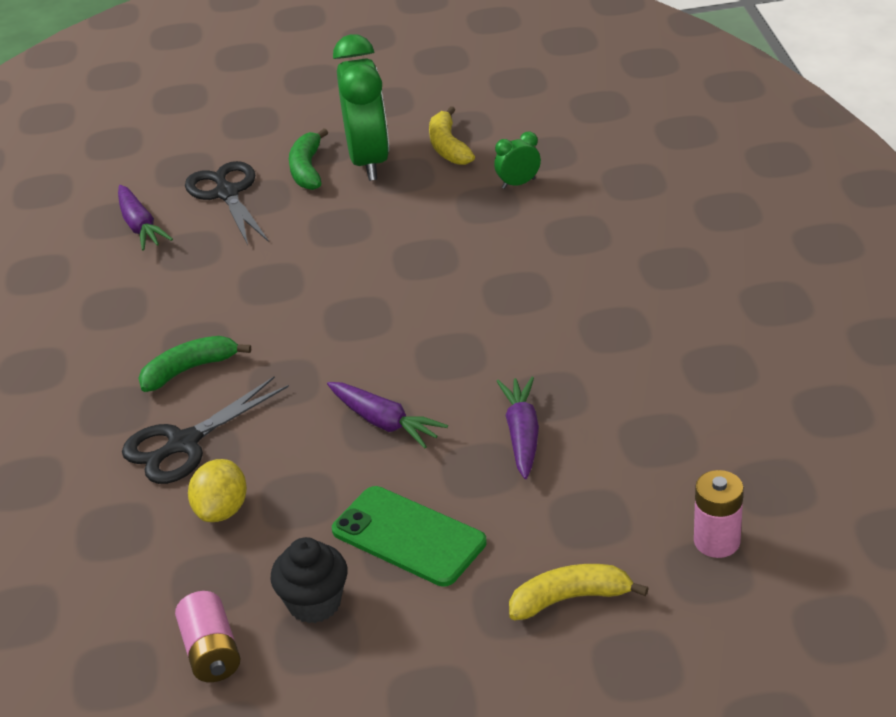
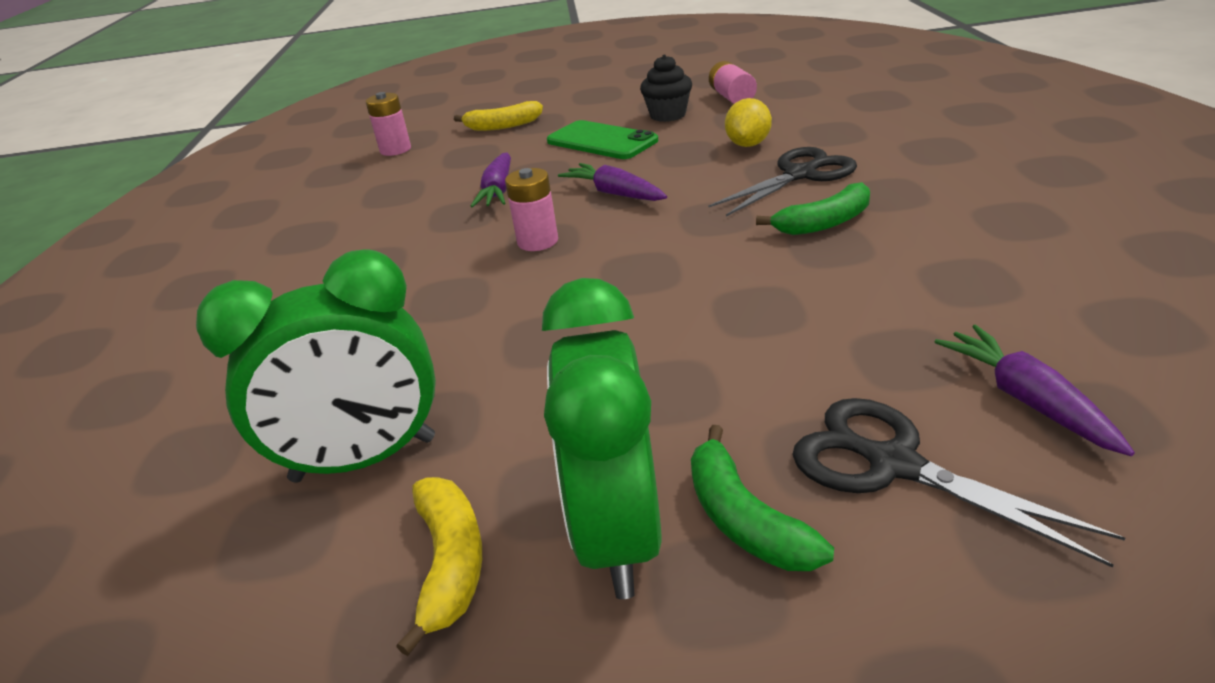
camera: 175 degrees left, 5 degrees down
(227, 194) = (893, 464): black scissors -> black scissors turned 150 degrees clockwise
(307, 169) = (744, 519): green banana -> green banana turned 150 degrees clockwise
(455, 353) = (538, 241): none -> pink battery
(518, 183) = (364, 459): green clock -> green clock, size x2.31

